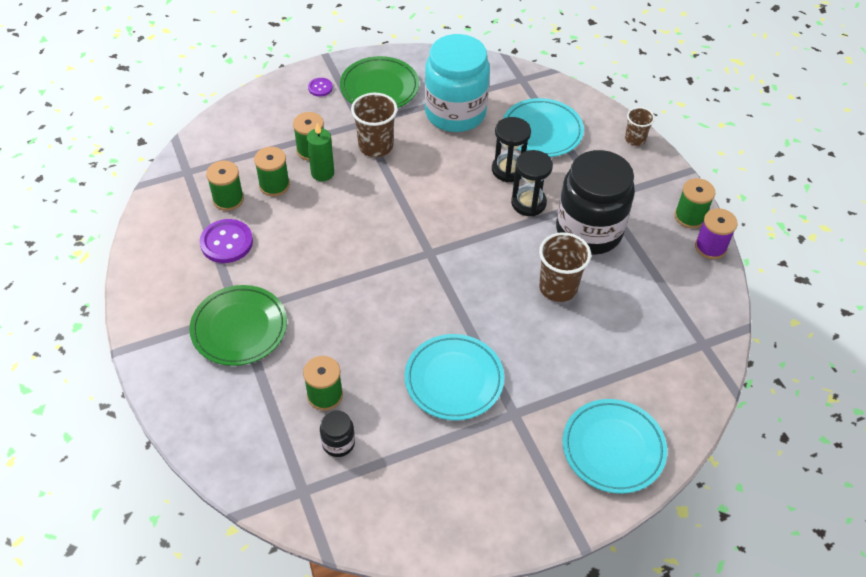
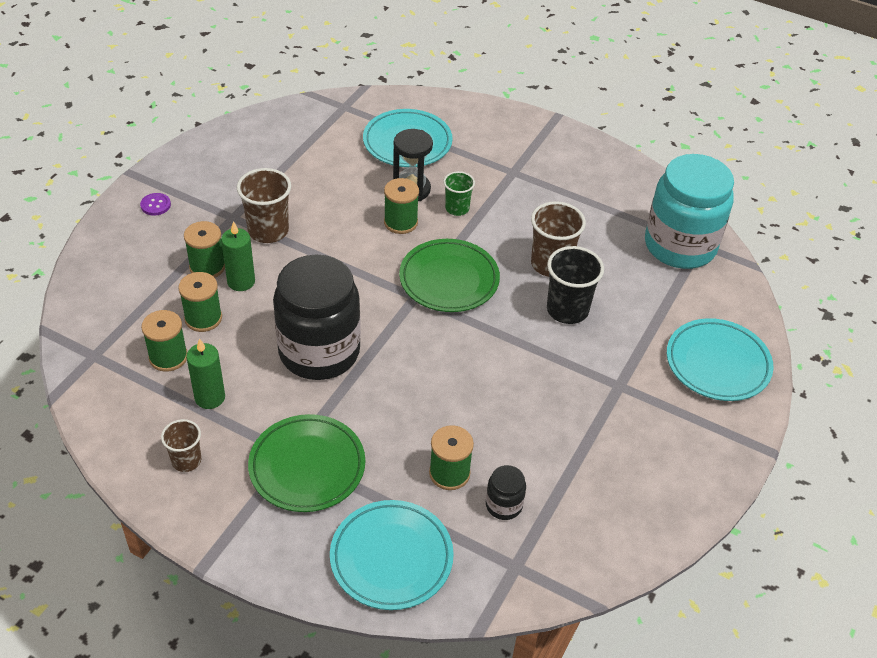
camera: 40 degrees left, 5 degrees down
(226, 242) = (210, 397): purple button -> green candle
(379, 88) = (217, 176): green plate -> green plate (449, 280)
(454, 380) = (545, 389): turquoise plate -> turquoise plate (391, 558)
(455, 113) = (313, 164): turquoise jar -> turquoise jar (680, 246)
(528, 203) = (457, 208): black hourglass -> green cup
(534, 330) = (567, 310): none -> black cup
(589, 231) = (529, 204): black jar -> black jar (319, 351)
(635, 139) = (490, 111): brown cup -> brown cup (186, 460)
(689, 217) = (594, 152): green spool -> green spool (400, 222)
(710, 247) = (632, 167): purple spool -> none

